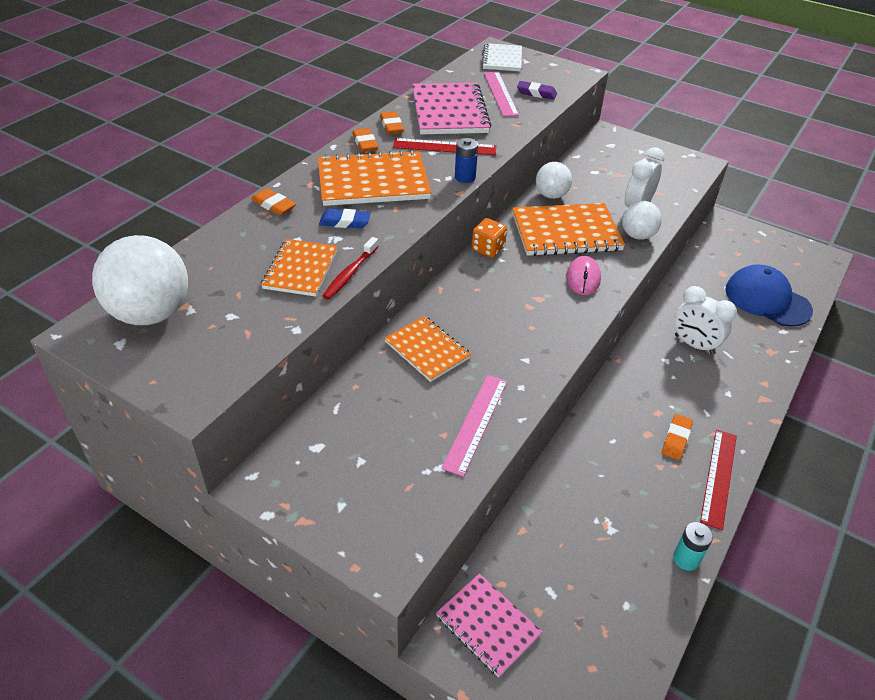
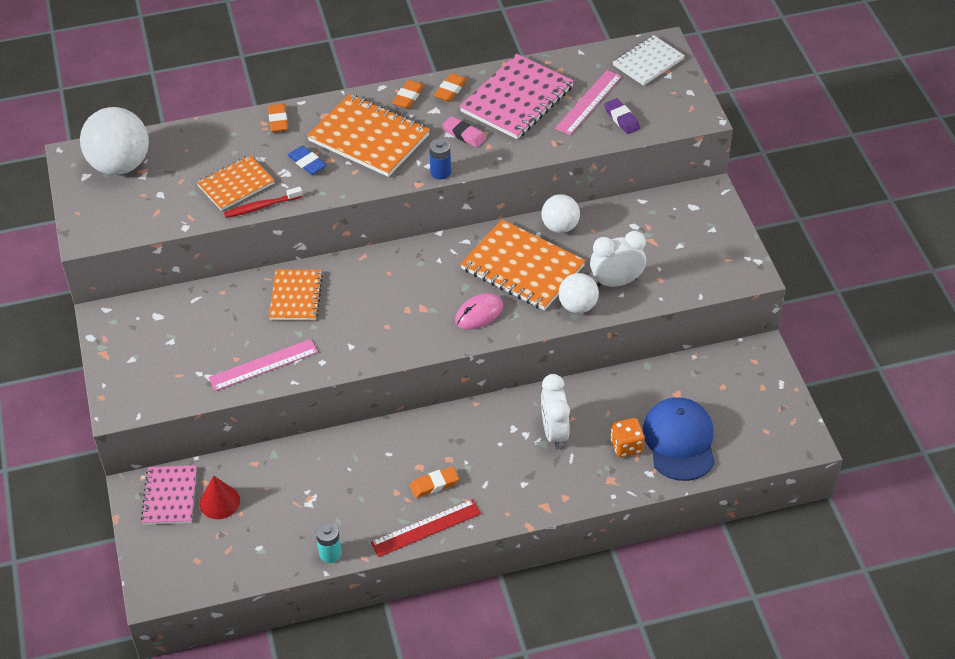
camera: 45 degrees right, 5 degrees up
(444, 147) = (464, 134): red ruler -> pink eraser
(488, 249) = (441, 245): orange dice -> orange dice (626, 446)
(539, 591) = (219, 502): none -> red cone

